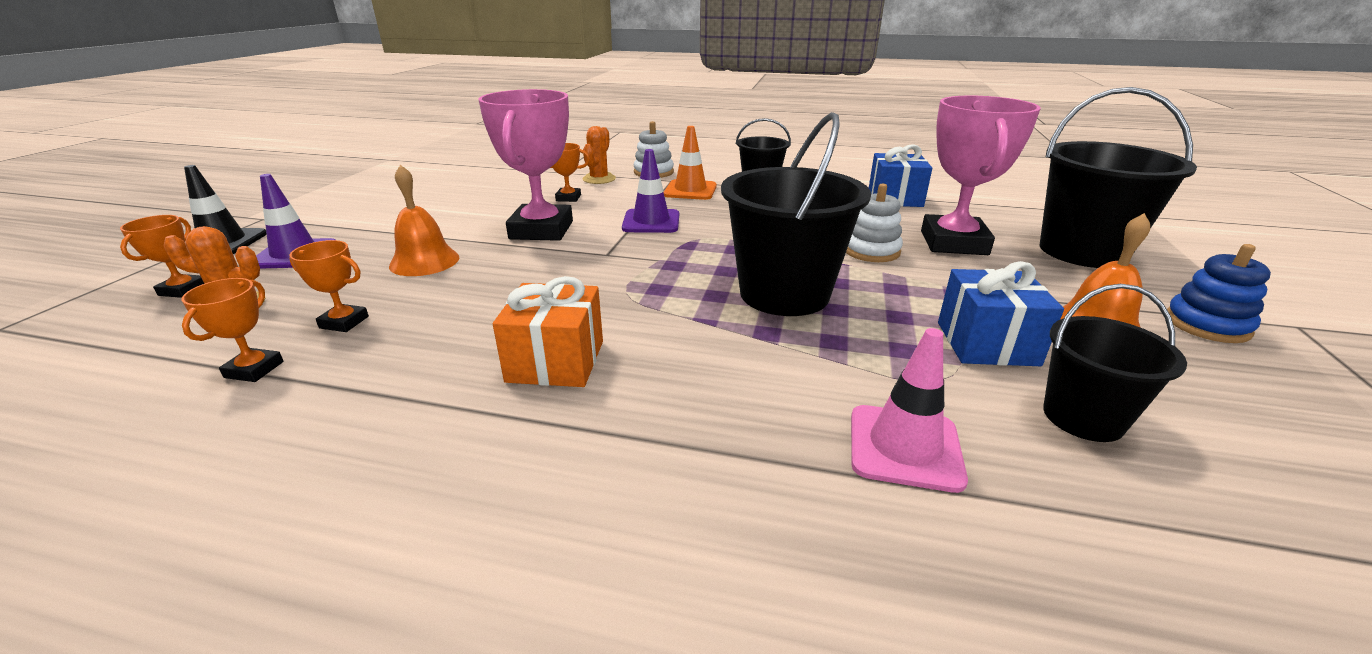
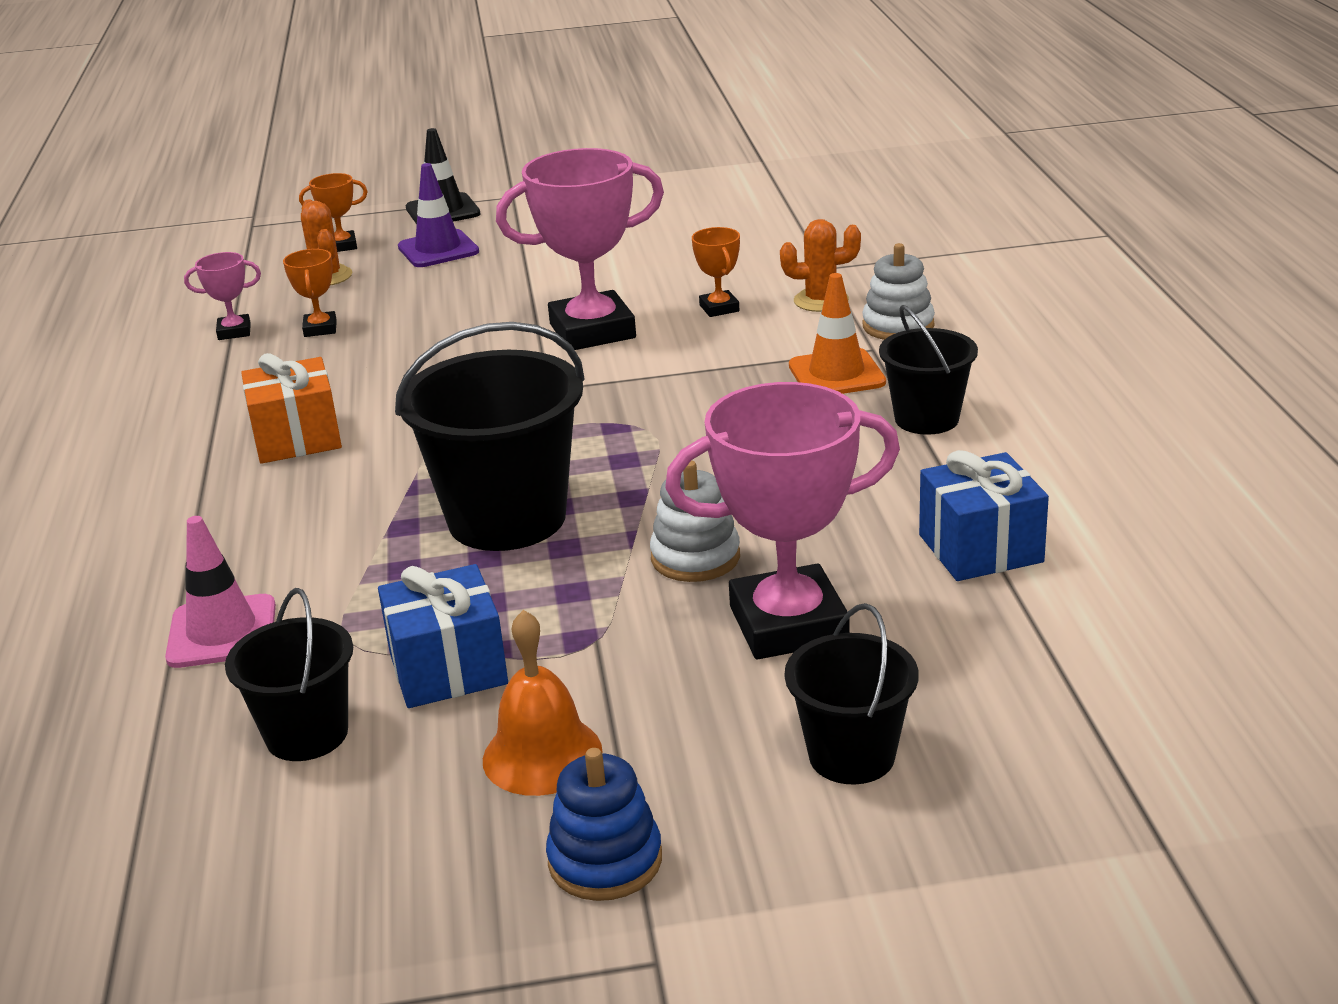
camera: 70 degrees right, 0 degrees up
(254, 369) = (234, 332): orange trophy -> pink trophy
(424, 261) = (462, 308): orange bell -> none
(651, 222) = (677, 383): purple traffic cone -> none
(1082, 251) = (852, 756): black bucket -> black bucket, size x0.58

